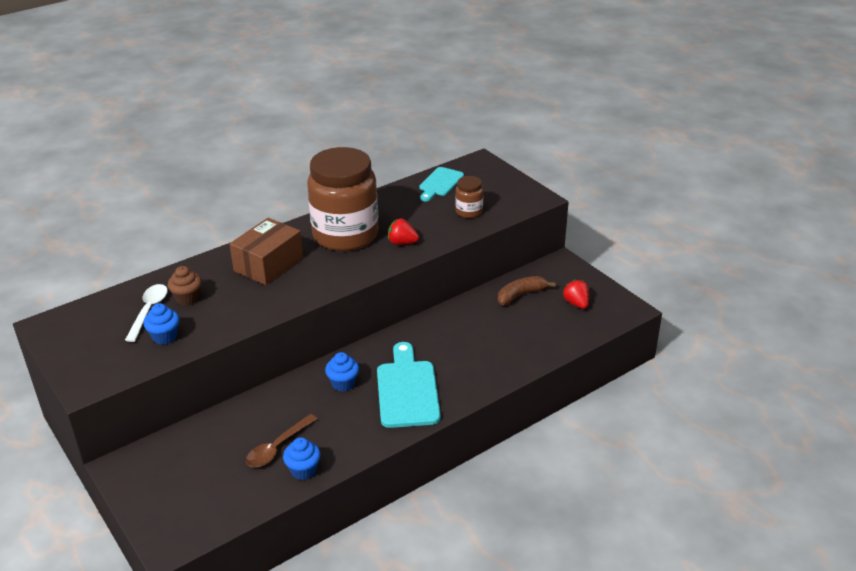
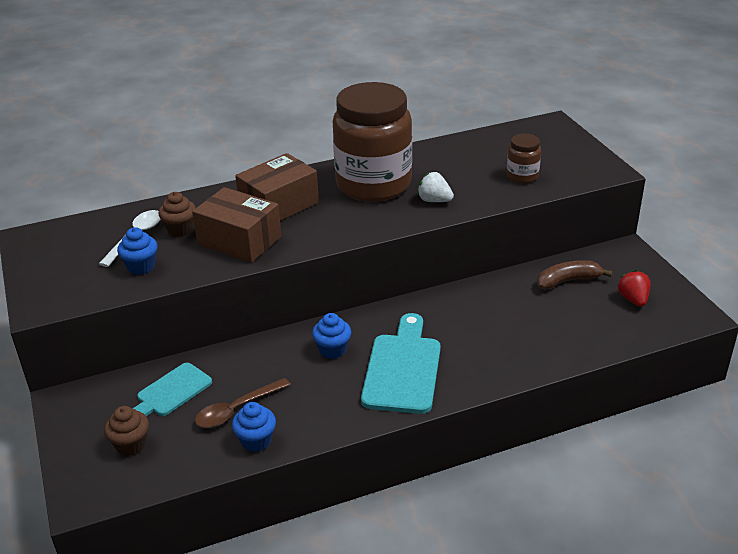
camera: 15 degrees right, 0 degrees up
(195, 493) = (131, 445): none -> brown cupcake
(245, 301) = (239, 241): none -> brown box
(402, 243) = (434, 200): red strawberry -> white strawberry
(440, 183) = (498, 142): turquoise cutting board -> turquoise cutting board (171, 392)

